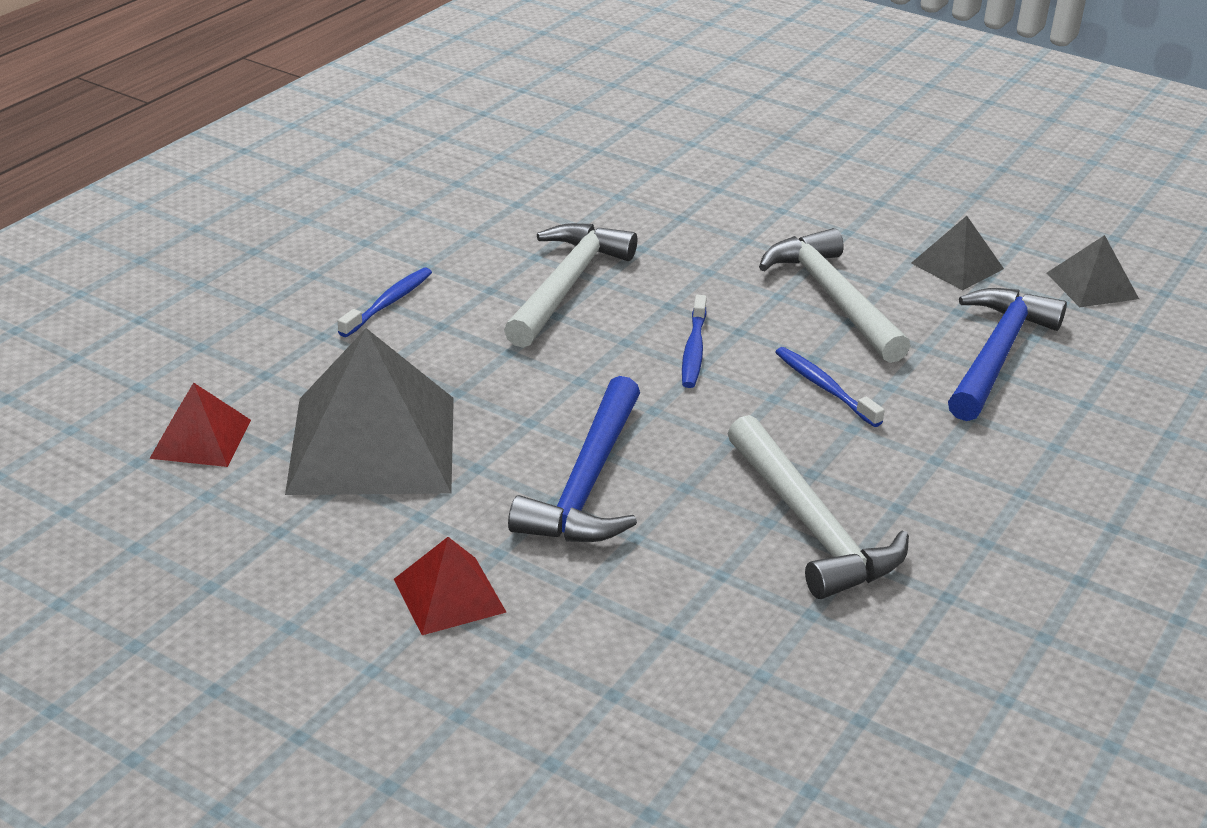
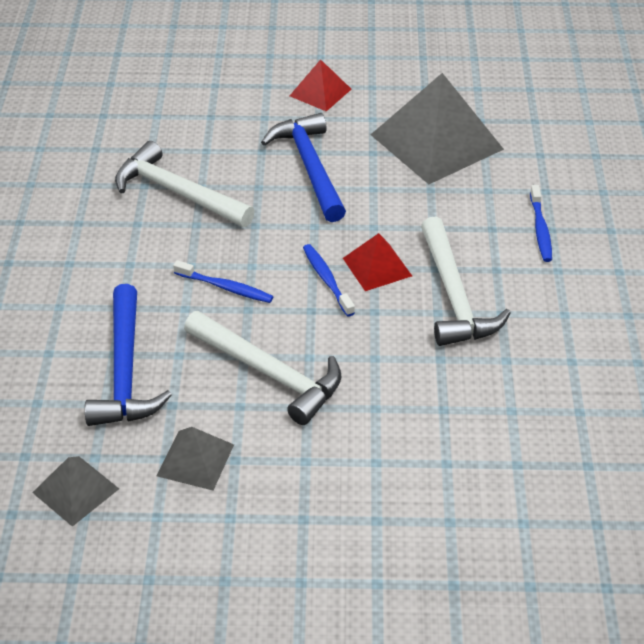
camera: 150 degrees right, 10 degrees up
(201, 439) = (518, 109): red pyramid -> red pyramid (377, 267)

